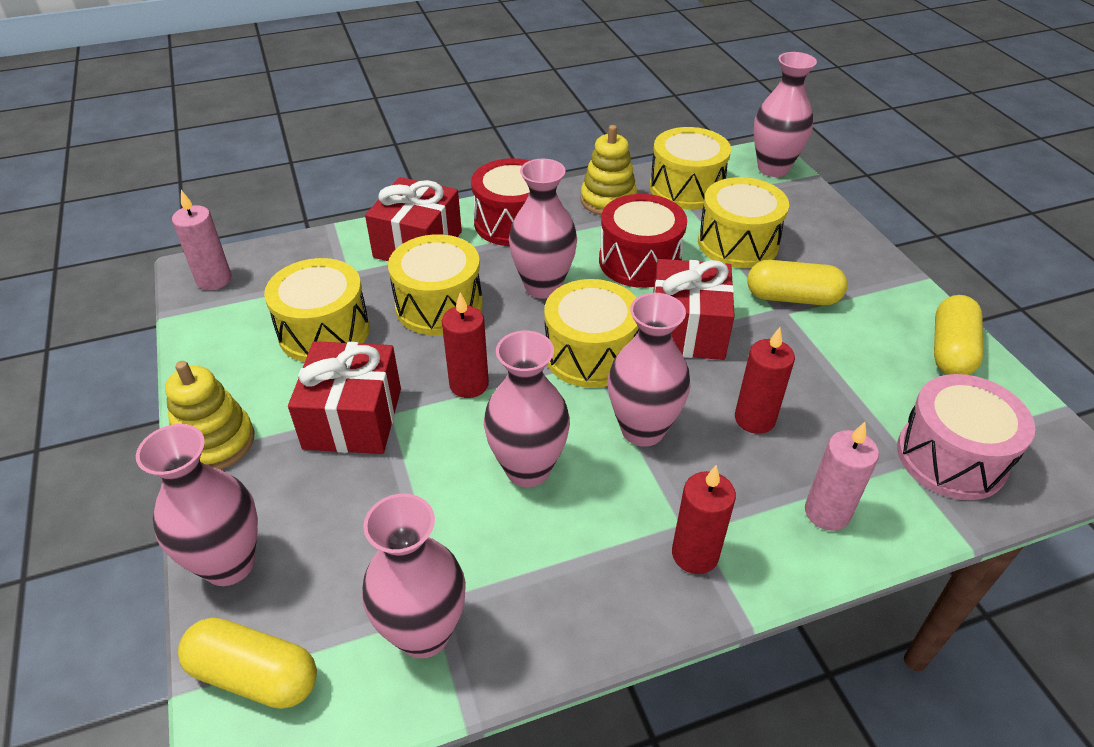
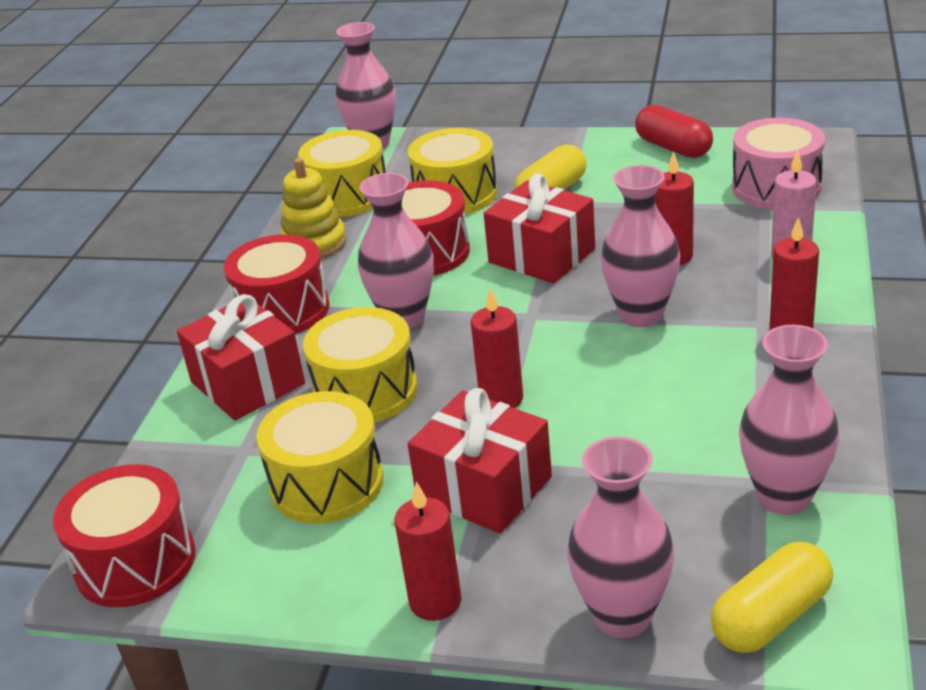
camera: 55 degrees left, 10 degrees down
(214, 280) = (135, 562): pink candle -> red drum
(215, 442) = (435, 602): yellow stacking toy -> red candle
(528, 469) = (639, 390): pink vase -> none
(590, 354) = (524, 316): yellow drum -> none
(951, 350) = (673, 148): yellow capsule -> red capsule

